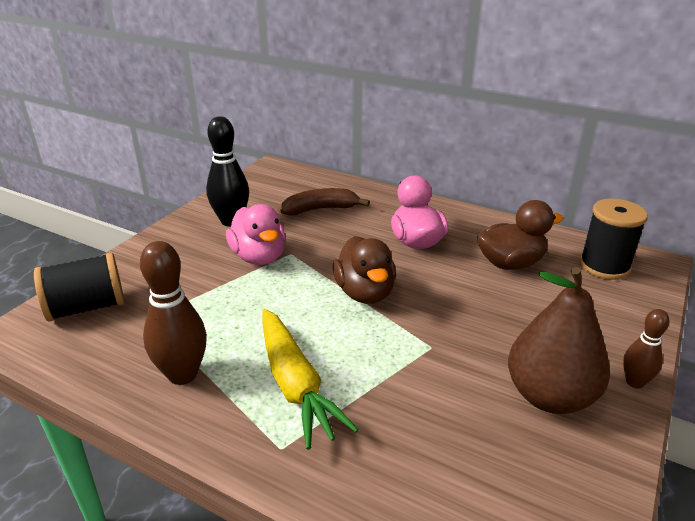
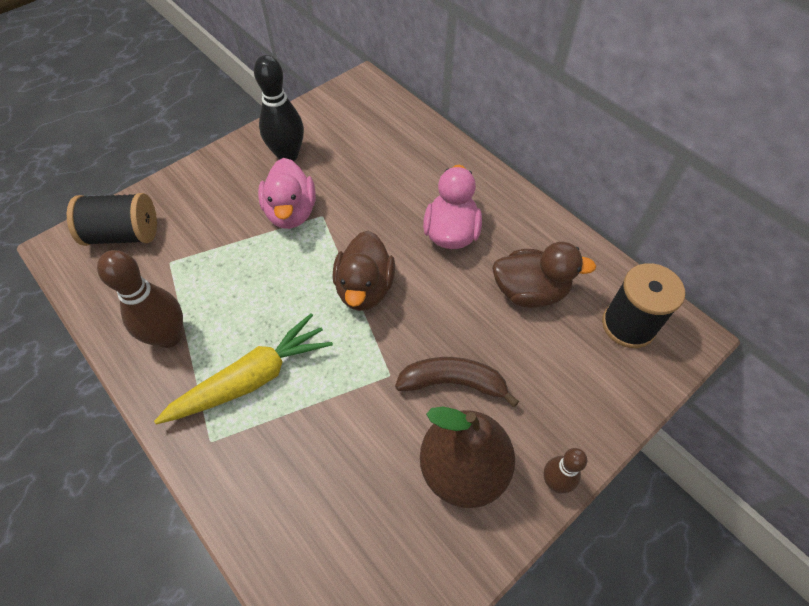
camera: 20 degrees right, 25 degrees up
(295, 384) = (252, 378): yellow carrot -> yellow carrot turned 120 degrees counterclockwise
(321, 209) = (380, 160): brown banana -> brown banana (453, 383)

